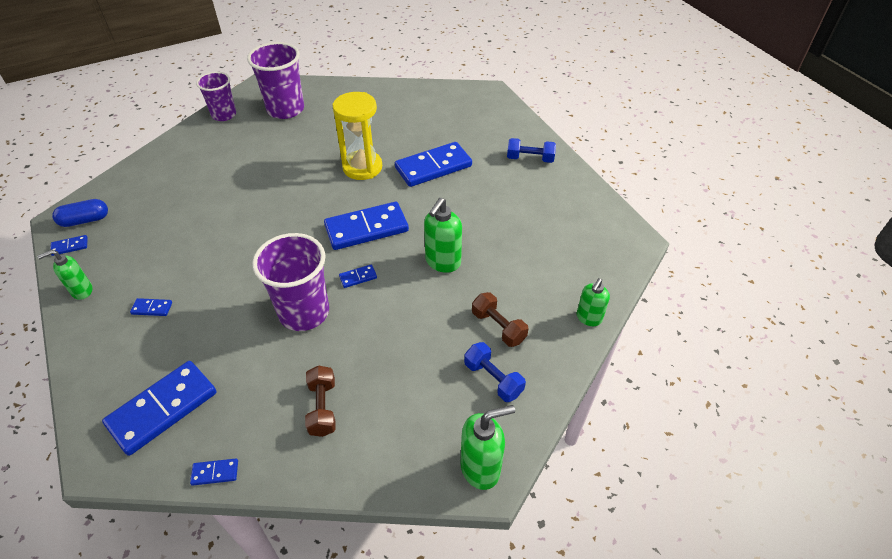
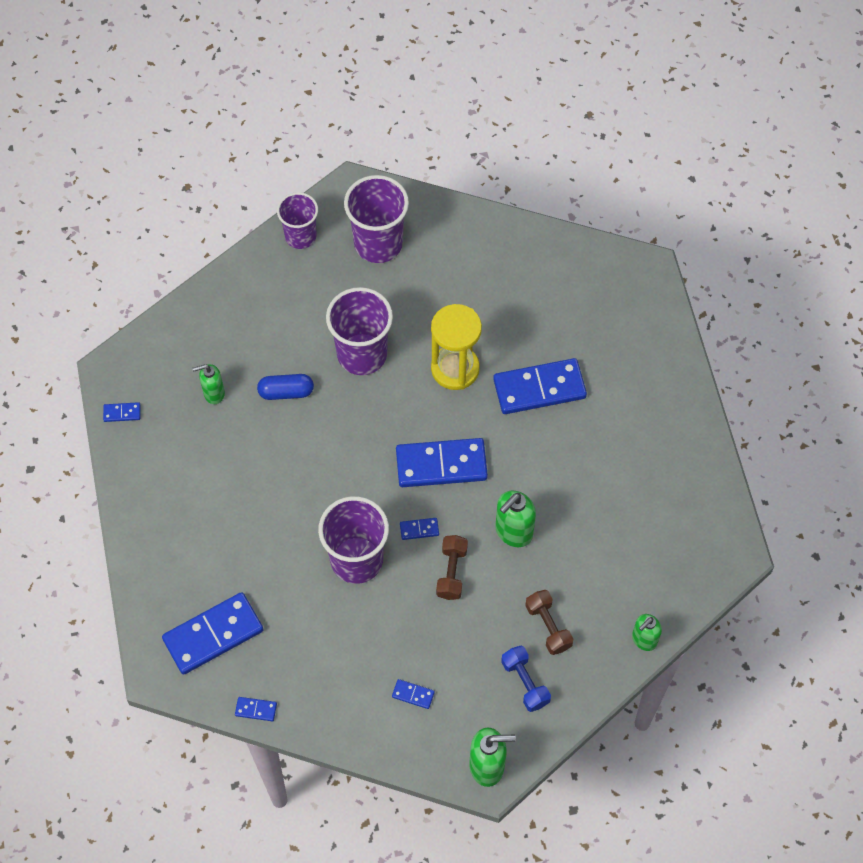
camera: 15 degrees right, 15 degrees up
(82, 291) = (136, 477): green soap dispenser -> green soap dispenser (213, 393)
(85, 220) = (137, 378): blue capsule -> blue capsule (286, 392)
(152, 308) = (206, 517): blue domino -> blue domino (413, 694)
(284, 172) = (362, 354): none -> purple cup
(322, 408) = (358, 671): brown dumbbell -> brown dumbbell (452, 572)
(530, 159) = (660, 402): blue dumbbell -> none

